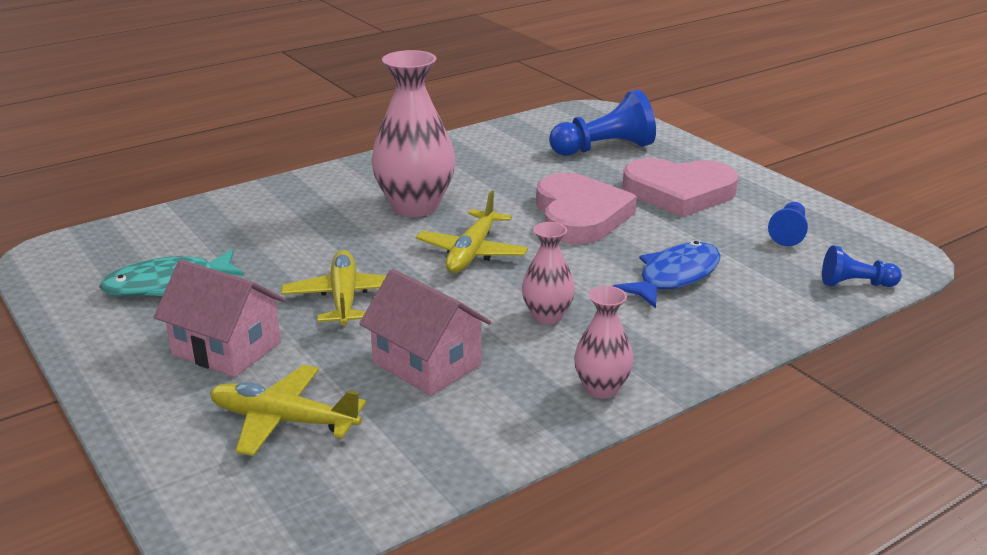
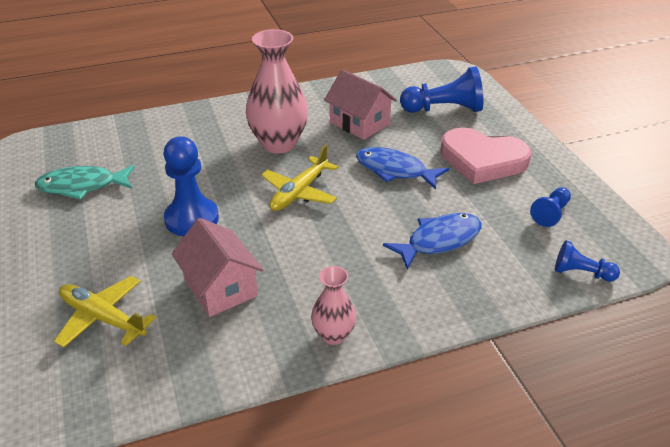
camera: 15 degrees right, 10 degrees up
(226, 348) = (94, 248): pink house -> pink house (359, 123)
(344, 298) = (192, 219): yellow plane -> blue pawn
(547, 316) = (325, 261): pink vase -> none
(579, 215) = (395, 170): pink heart -> blue fish

